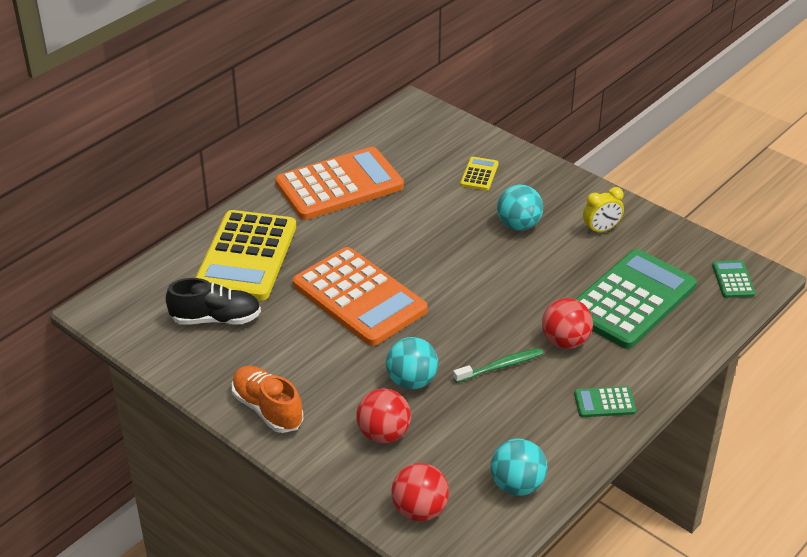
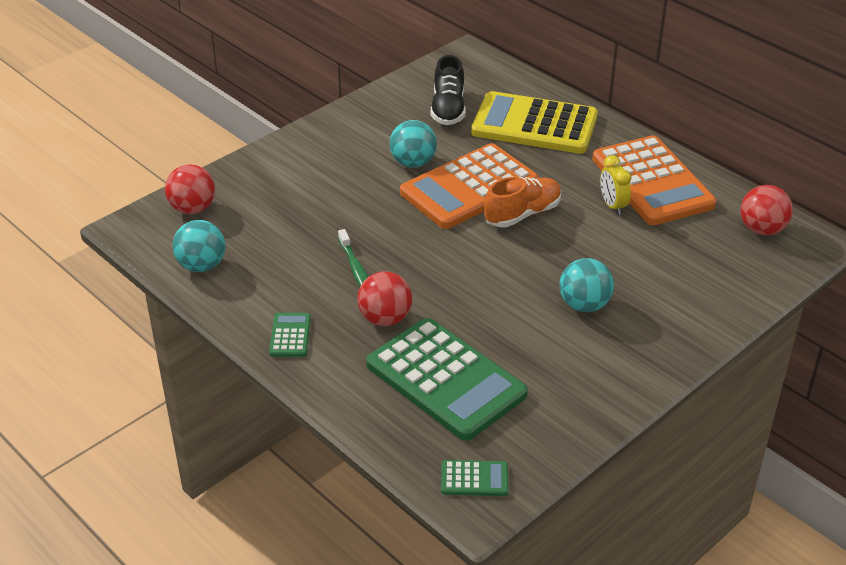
camera: 95 degrees right, 0 degrees up
(267, 409) = (330, 135): orange shoe -> orange shoe (522, 214)
(384, 434) = (285, 194): red ball -> red ball (762, 229)
(411, 381) = (347, 213): turquoise ball -> turquoise ball (413, 163)
(479, 174) = (681, 283): yellow calculator -> none
(601, 230) = (576, 372): yellow clock -> yellow clock (612, 206)

